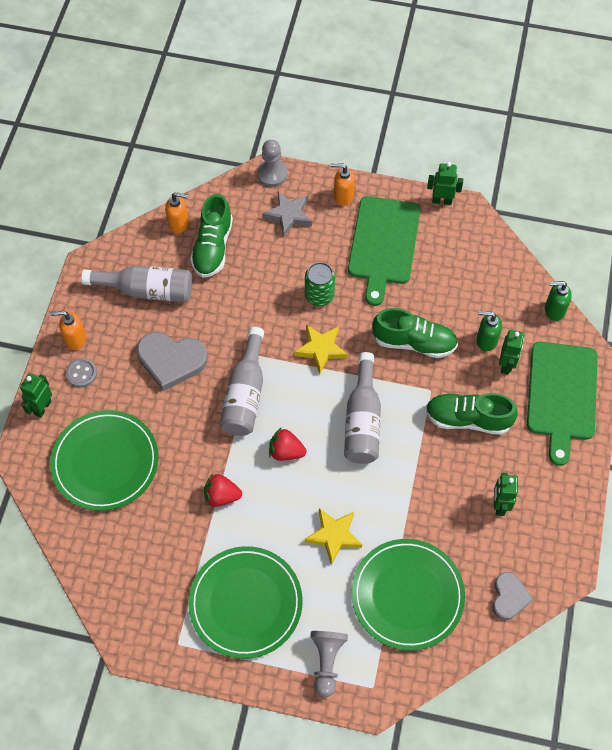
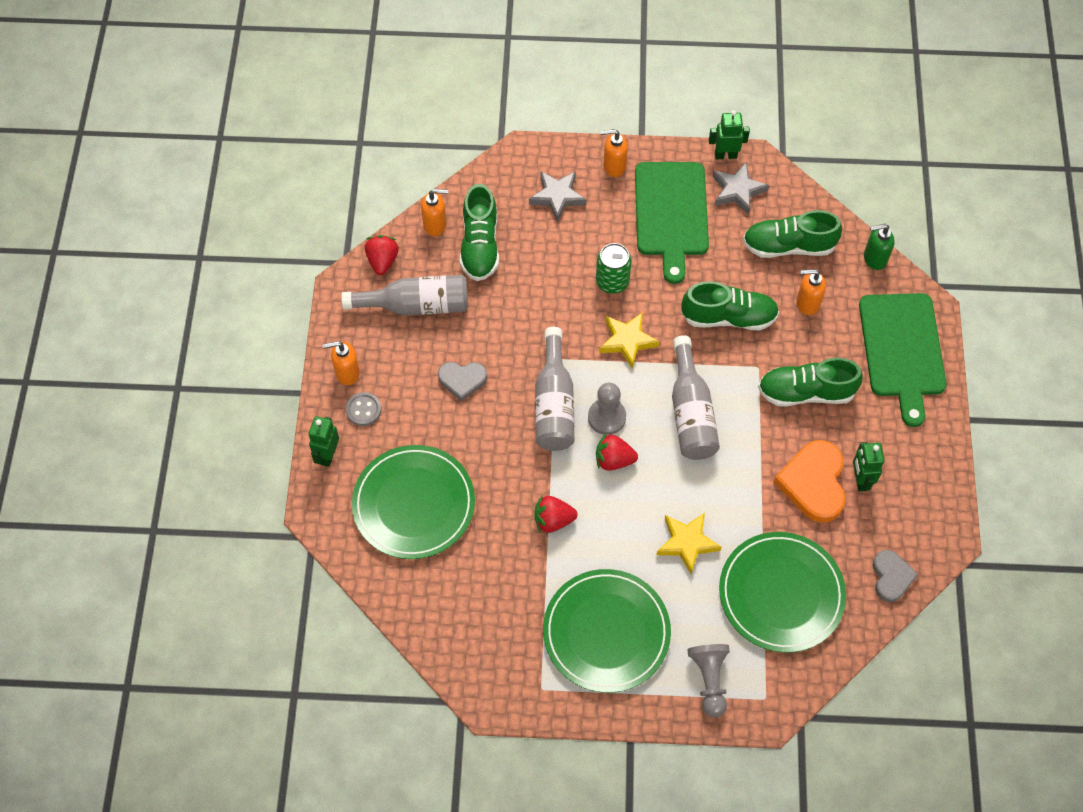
camera: 10 degrees left, 0 degrees up
(127, 248) = (382, 261): none -> red strawberry
(171, 361) = (462, 380): grey heart -> grey heart, size x0.61
(272, 174) = (528, 153): grey pawn -> grey pawn (606, 417)
(446, 233) = (737, 191): none -> grey star
(457, 501) = (813, 483): none -> orange heart
(480, 288) = (788, 246): none -> green shoe
(486, 340) = (807, 303): green soap dispenser -> orange soap dispenser
(506, 365) = (835, 326): green robot -> none

